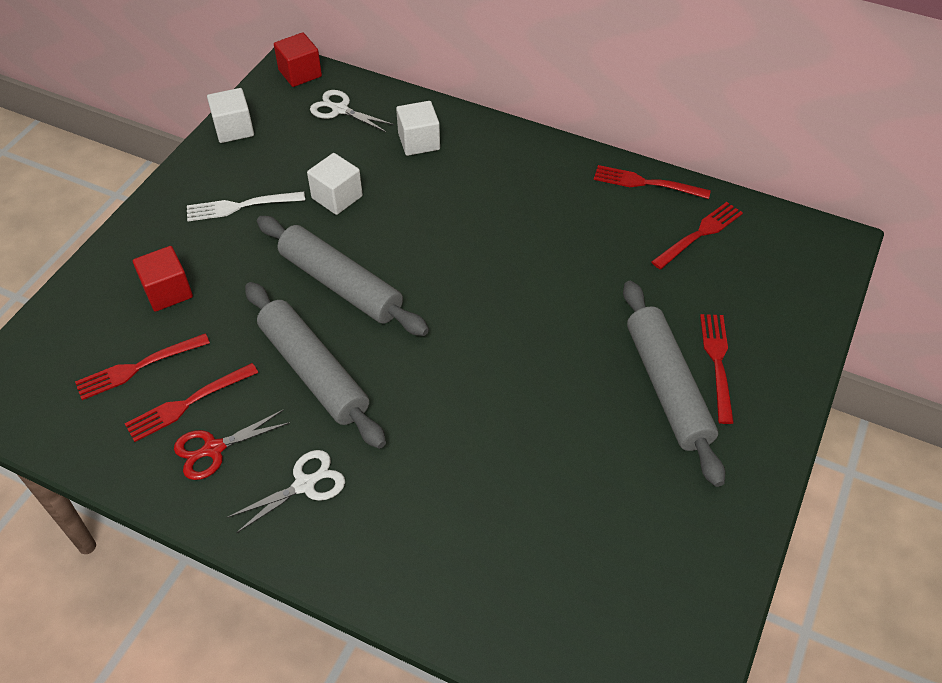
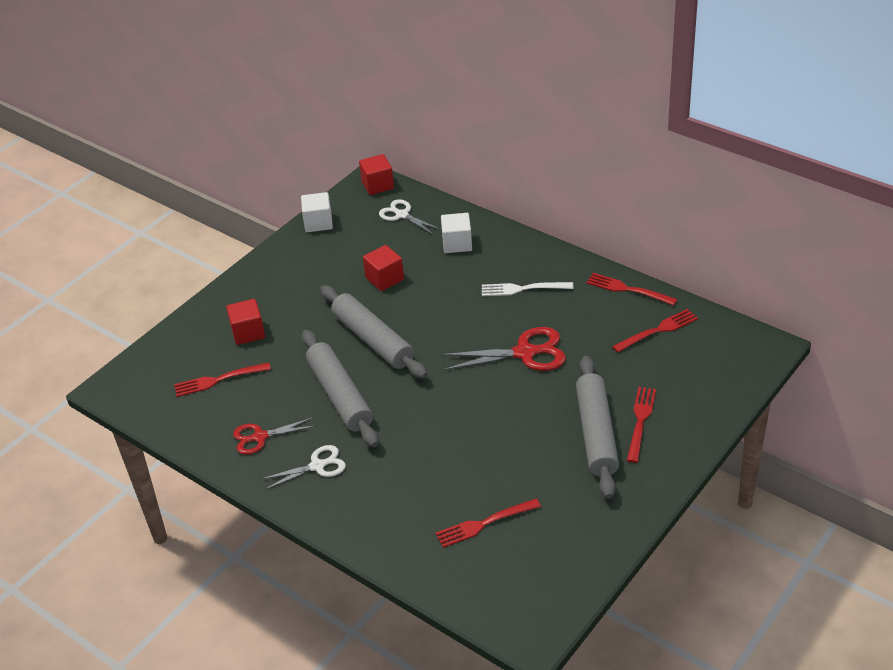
camera: 15 degrees right, 10 degrees down
(188, 403) = (248, 406): red fork -> red fork (484, 523)
(241, 206) = (312, 279): white fork -> white fork (523, 289)
(337, 197) = (384, 279): white cube -> red cube
(544, 282) = (525, 353): none -> red scissors

